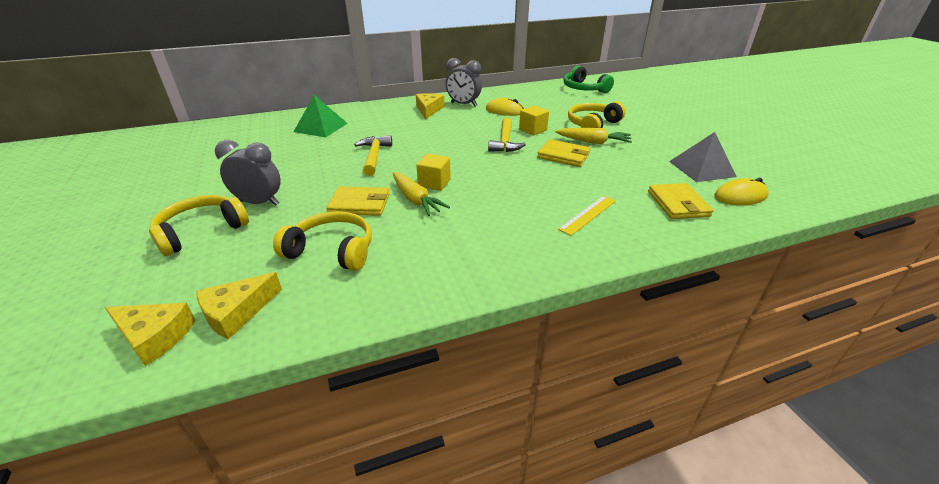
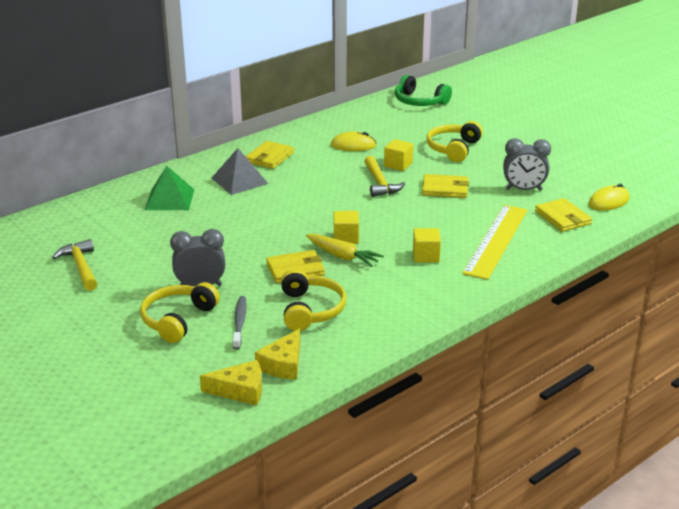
camera: 20 degrees left, 5 degrees down
(251, 248) = (239, 322): none -> grey toothbrush
(332, 250) = (310, 310): yellow headphones -> yellow headphones turned 90 degrees clockwise
(374, 156) = (263, 222): yellow hammer -> yellow hammer (81, 267)
(429, 110) = (269, 157): yellow cheese -> yellow wallet
(463, 104) = (302, 144): grey clock -> grey clock (523, 189)
(500, 216) = (426, 256): none -> yellow cube
(588, 214) = (496, 241): yellow ruler -> yellow ruler, size x1.94
(593, 142) = (464, 169): yellow carrot -> none
(702, 169) = (571, 181): grey pyramid -> grey pyramid (239, 181)

